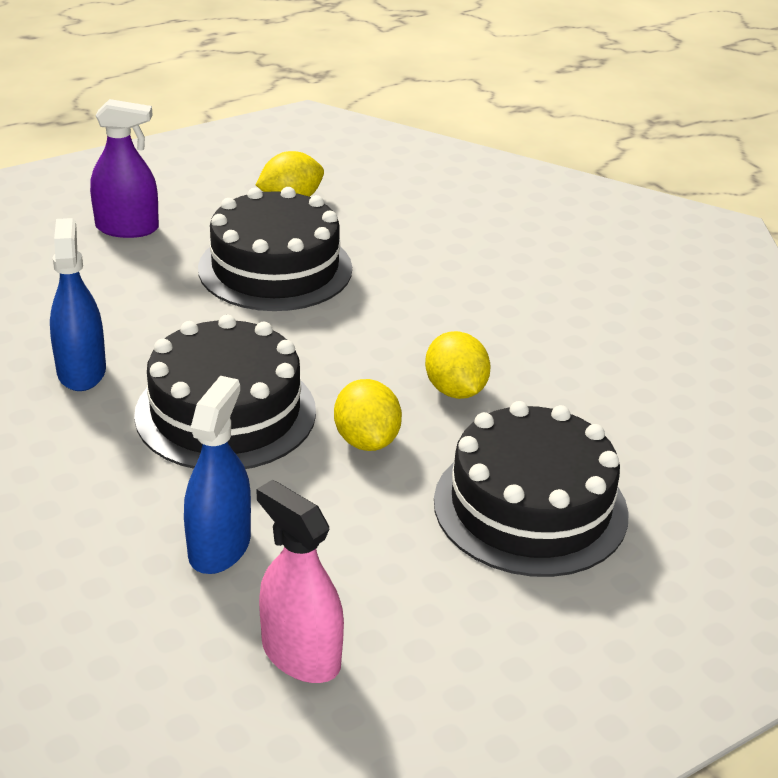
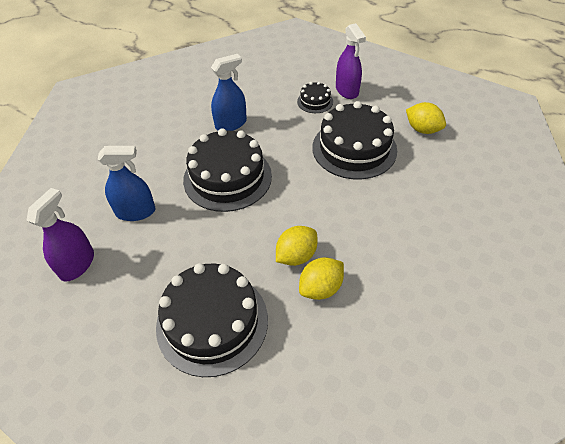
camera: 70 degrees right, 15 degrees up
(120, 266) = (315, 101): none -> black cake
(301, 655) = (77, 264): pink spray bottle -> purple spray bottle
(366, 440) = (233, 234): yellow lemon -> yellow lemon (320, 288)

